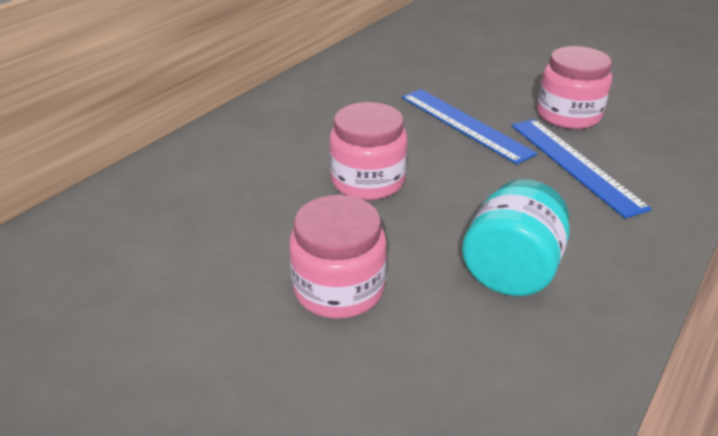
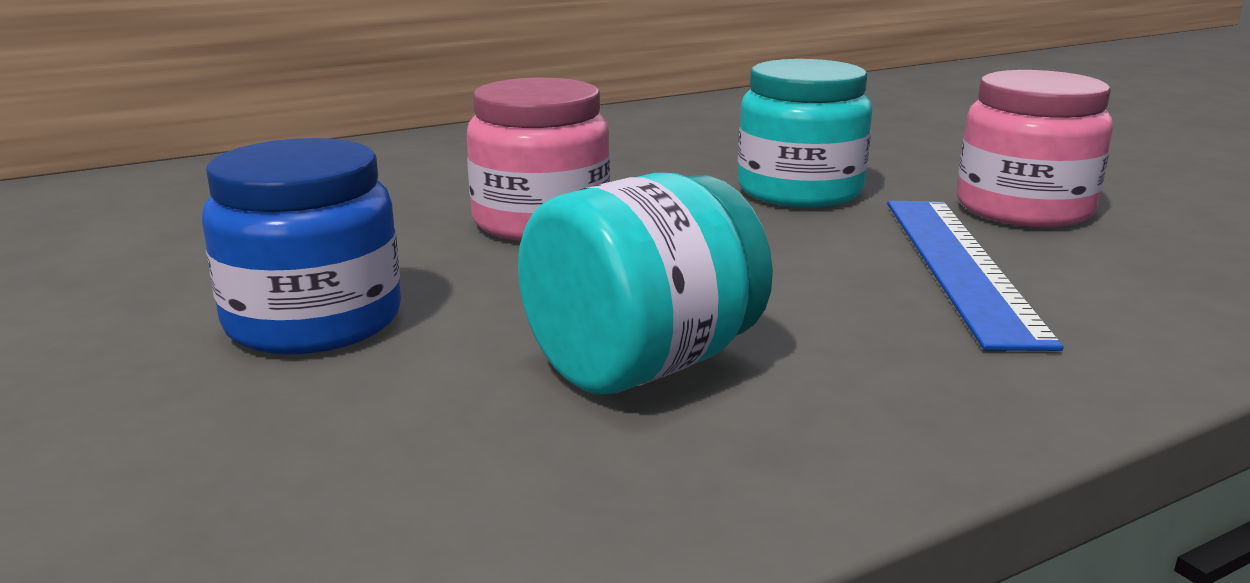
camera: 25 degrees right, 15 degrees down
(339, 288) = (314, 321): pink jar -> blue jar
(464, 124) = (799, 191): blue ruler -> turquoise jar

